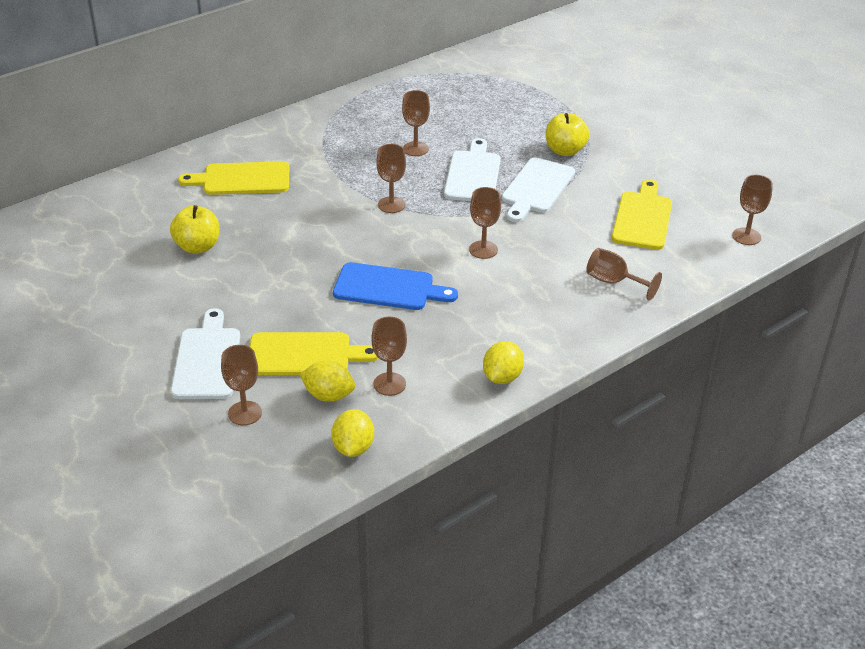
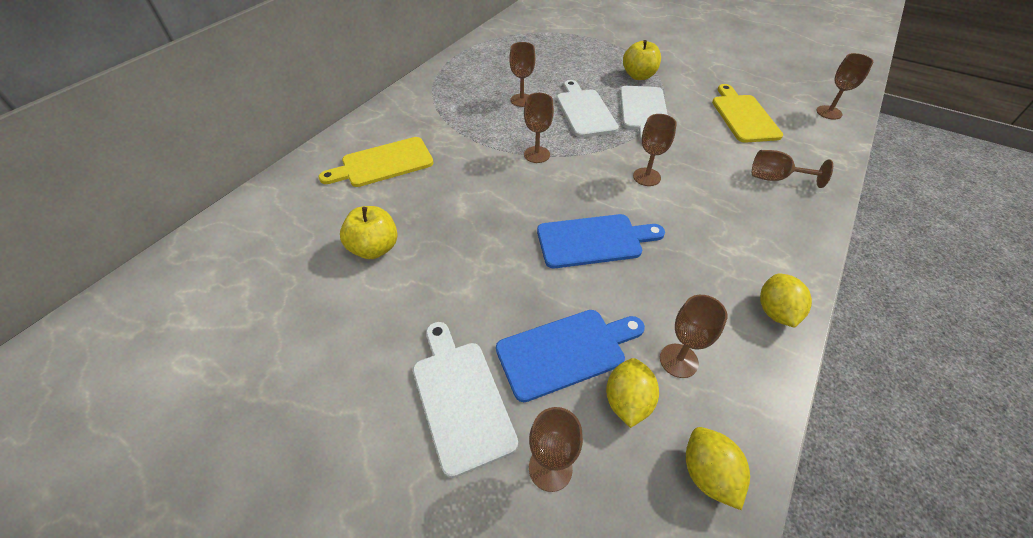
camera: 20 degrees left, 10 degrees up
(305, 355) = (566, 351): yellow cutting board -> blue cutting board
(328, 395) = (627, 401): yellow lemon -> yellow lemon turned 75 degrees counterclockwise

